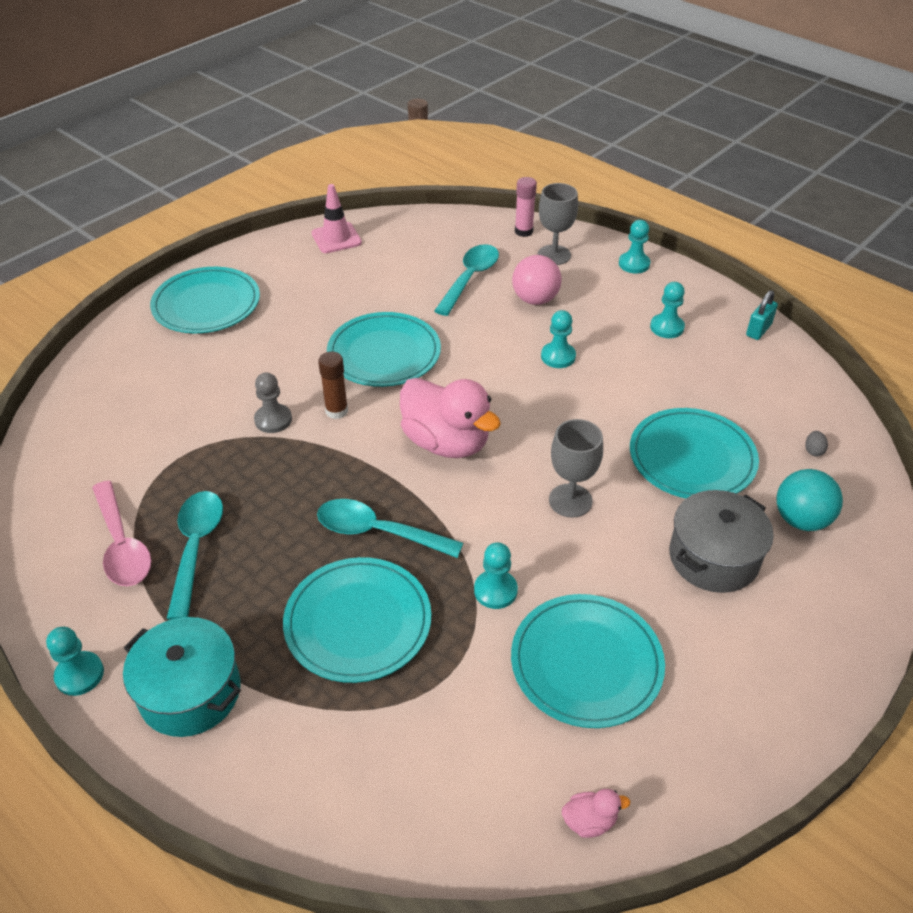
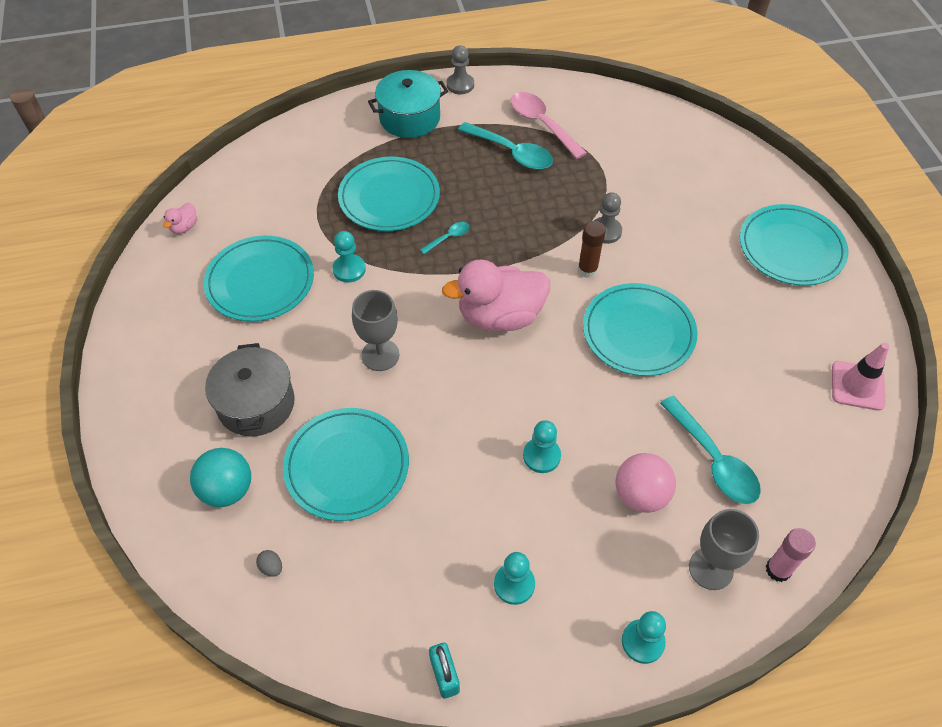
camera: 125 degrees right, 10 degrees up
(79, 675) = (460, 85): turquoise pawn -> grey pawn
(122, 545) = (542, 124): pink spoon -> pink spoon turned 45 degrees clockwise
(378, 532) = (448, 238): turquoise spoon -> turquoise spoon, size x0.49

